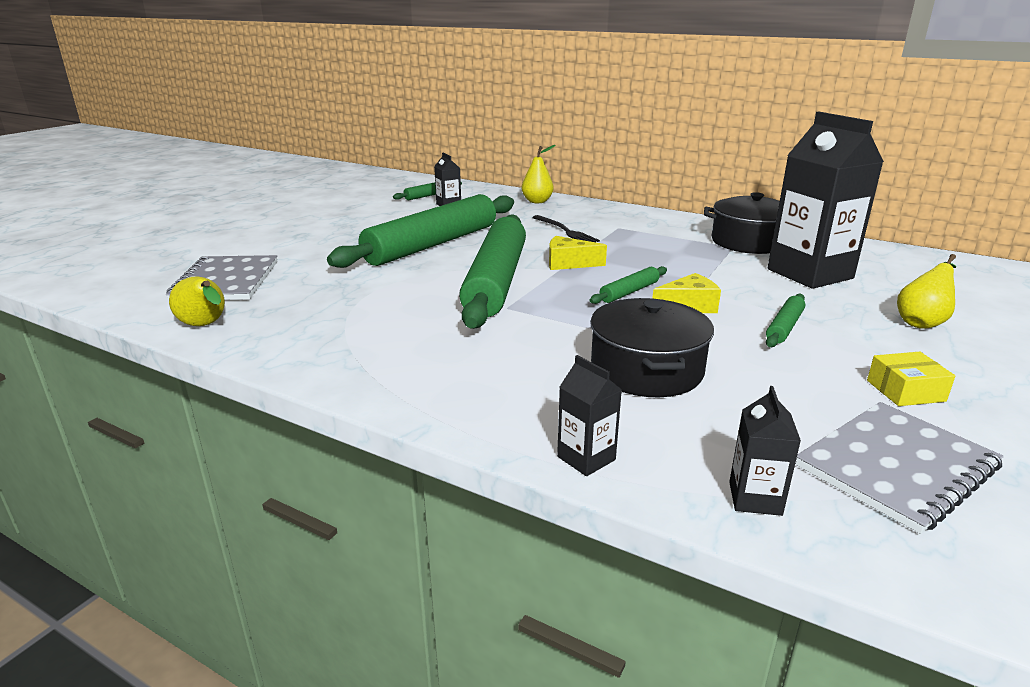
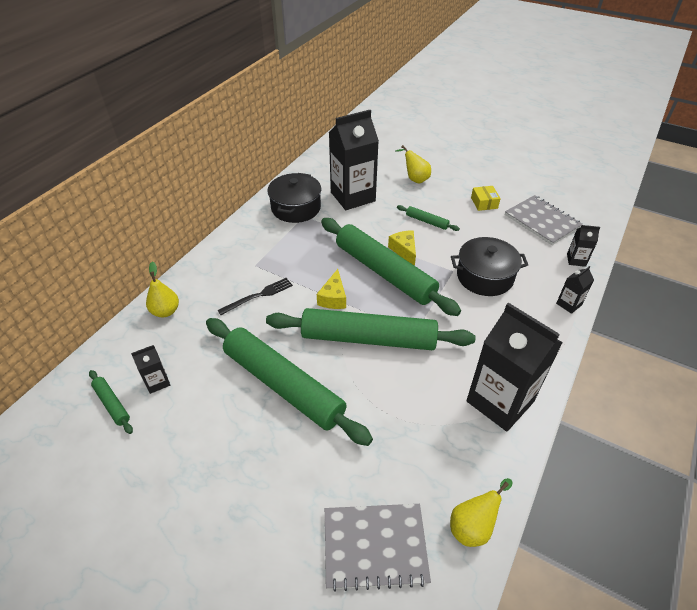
camera: 90 degrees left, 20 degrees up
(366, 357) = (500, 401): none -> black carton
(629, 292) = (384, 272): green rolling pin -> green rolling pin, size x2.43

